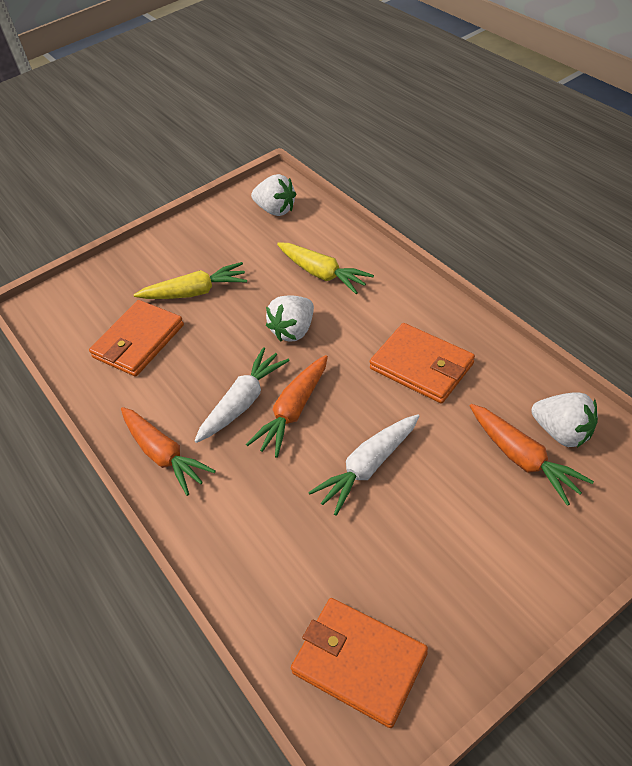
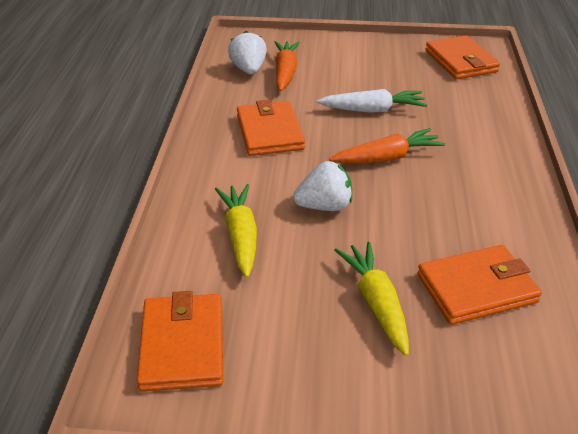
camera: 145 degrees left, 10 degrees down
(164, 455) = (510, 186): orange carrot -> none
(195, 292) = (376, 303): yellow carrot -> yellow carrot turned 45 degrees clockwise
(243, 402) = (418, 183): white carrot -> none
(276, 210) = (182, 345): white strawberry -> orange wallet

